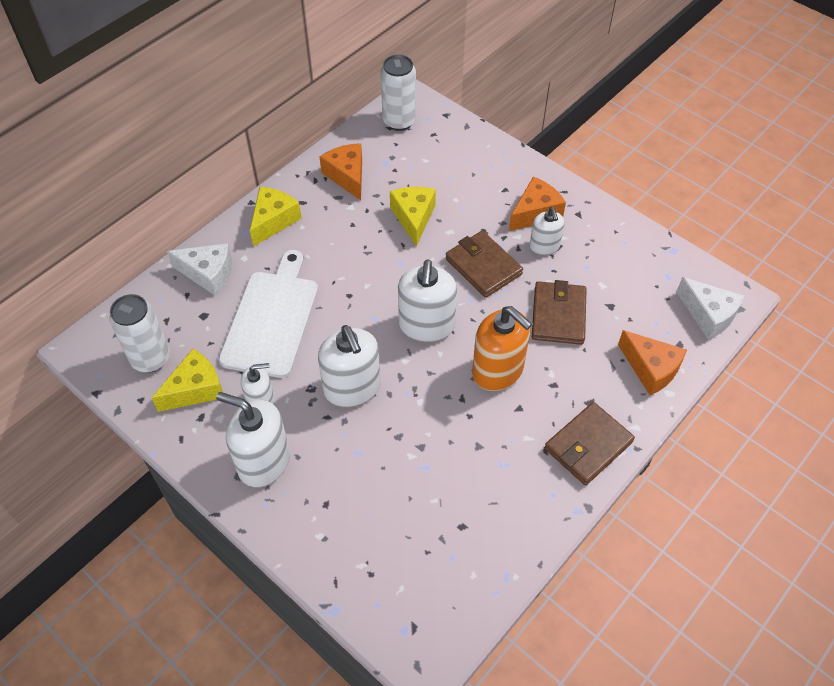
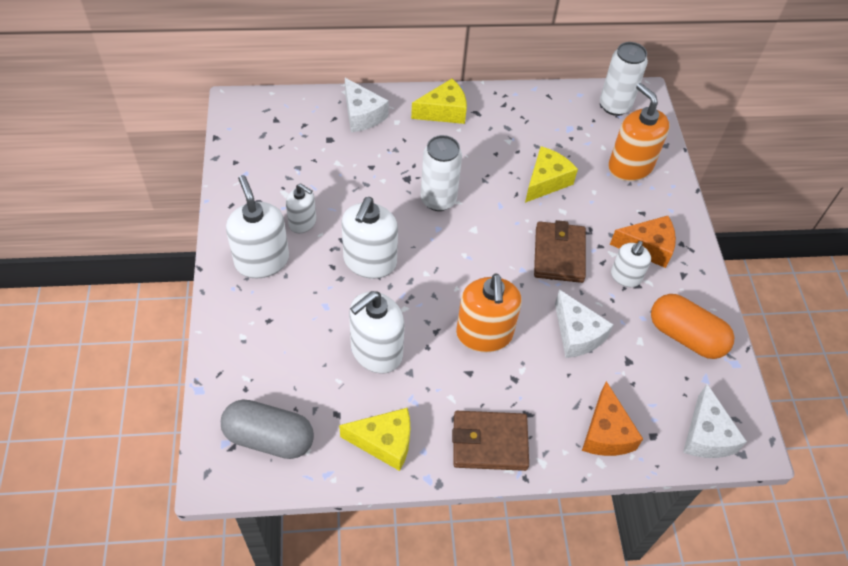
camera: 40 degrees right, 0 degrees up
(151, 359) = (268, 141): white can -> white can (438, 200)
(195, 389) = (273, 181): yellow cheese -> yellow cheese (384, 442)
(272, 319) = (369, 175): white cutting board -> none
(347, 176) = (530, 118): orange cheese -> none
(426, 325) = (468, 262): white soap dispenser -> white soap dispenser (376, 351)
(433, 592) = (269, 438): none -> grey capsule
(459, 161) = (630, 166): none -> orange soap dispenser
(558, 315) = (577, 334): brown wallet -> white cheese
(626, 257) = (685, 336): none -> orange capsule

